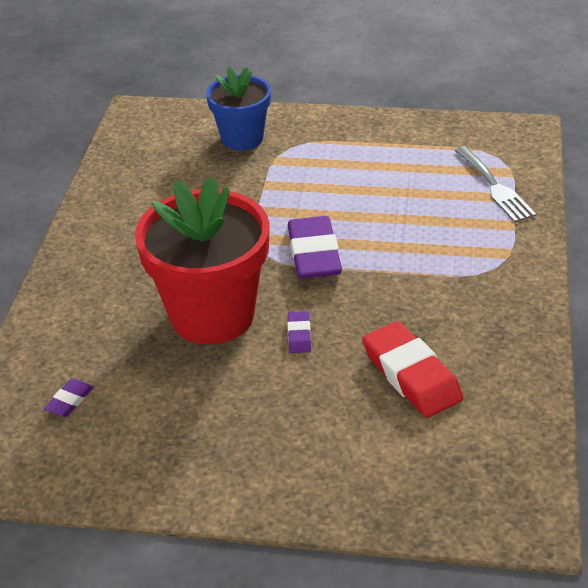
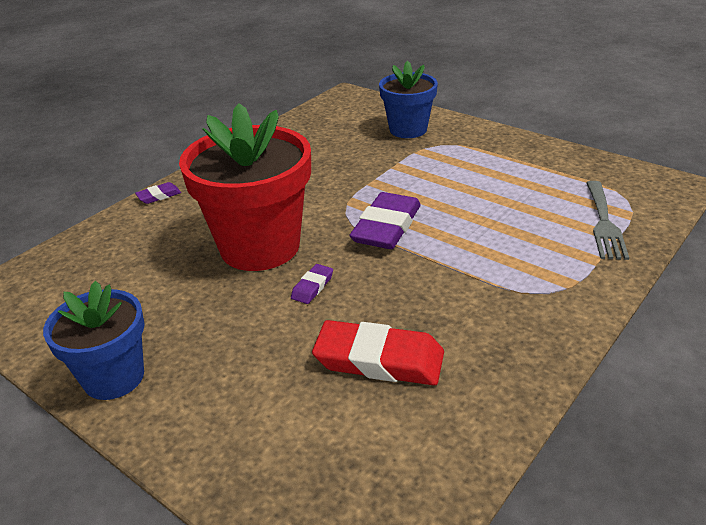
camera: 30 degrees right, 5 degrees down
(70, 400) = (95, 272): purple eraser -> purple eraser (159, 196)
(201, 482) = (114, 377): none -> blue flower pot
(411, 375) = (379, 360): red eraser -> red eraser turned 75 degrees counterclockwise

